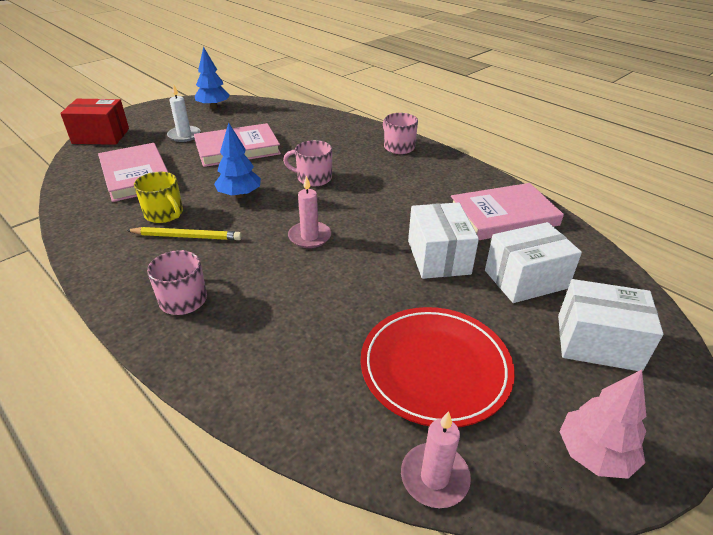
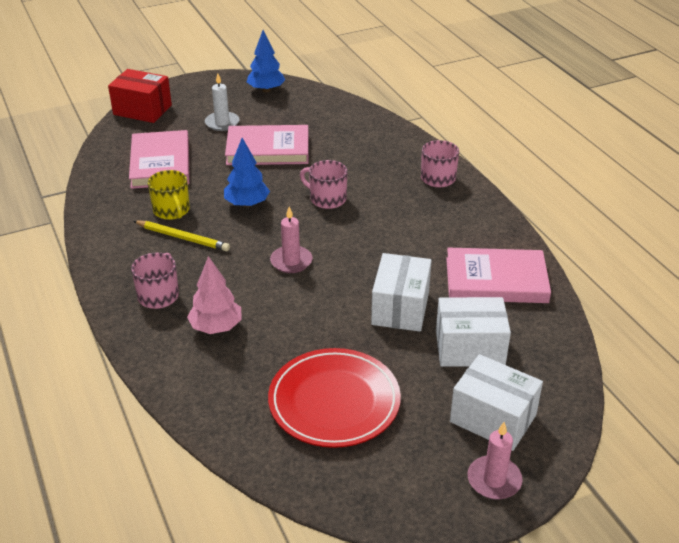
camera: 20 degrees right, 0 degrees up
(434, 477) = (285, 475): pink candle -> pink candle (494, 480)
(594, 454) = (419, 495): pink tree -> pink tree (216, 327)

